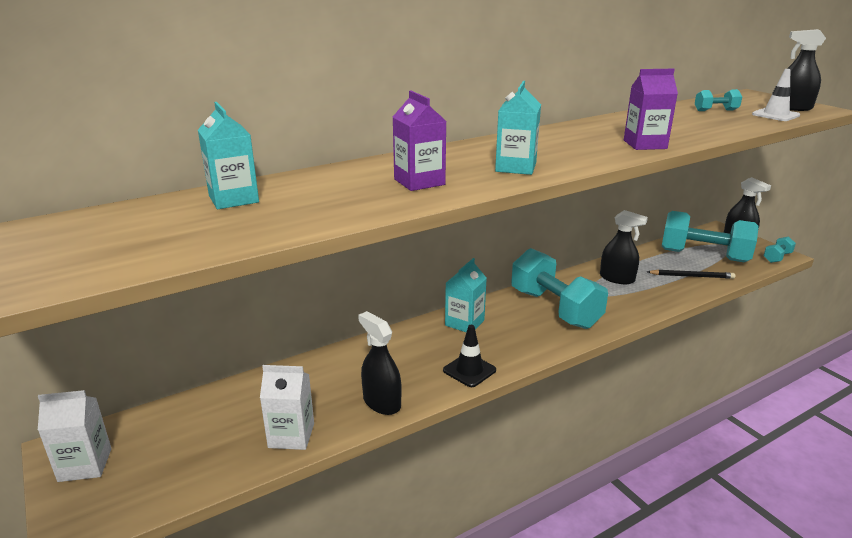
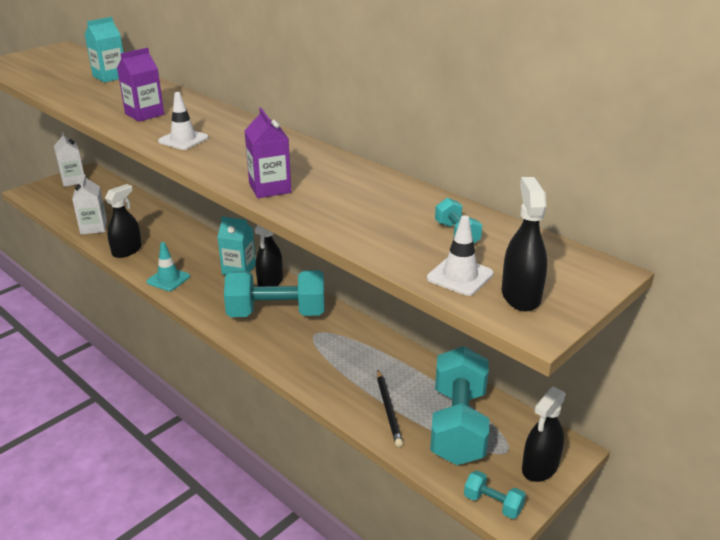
camera: 75 degrees right, 5 degrees up
(469, 370) = (168, 279): black traffic cone -> turquoise traffic cone
(516, 167) = (183, 140): turquoise carton -> white traffic cone
(554, 308) = (277, 313): turquoise dumbbell -> turquoise dumbbell turned 45 degrees clockwise
(617, 278) = (357, 351): black spray bottle -> black spray bottle (270, 281)

